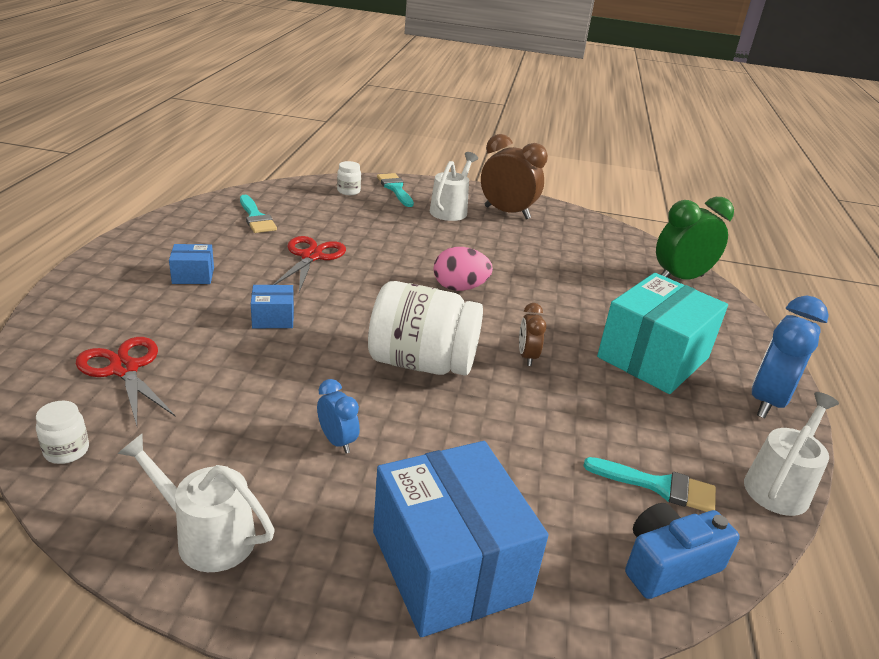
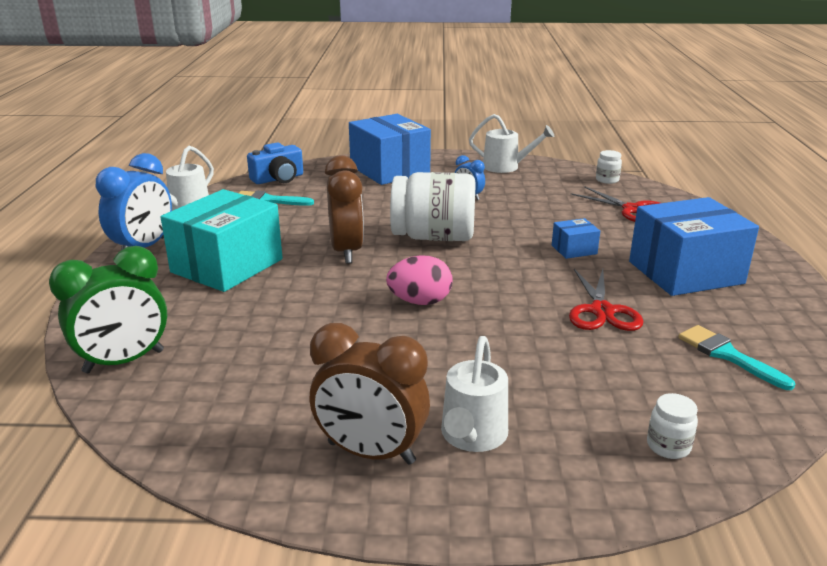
camera: 175 degrees right, 5 degrees down
(193, 275) = (685, 272): blue box -> blue box, size x2.27
(395, 188) = (597, 477): turquoise brush -> none
(527, 356) = (346, 252): brown clock -> brown clock, size x1.94

